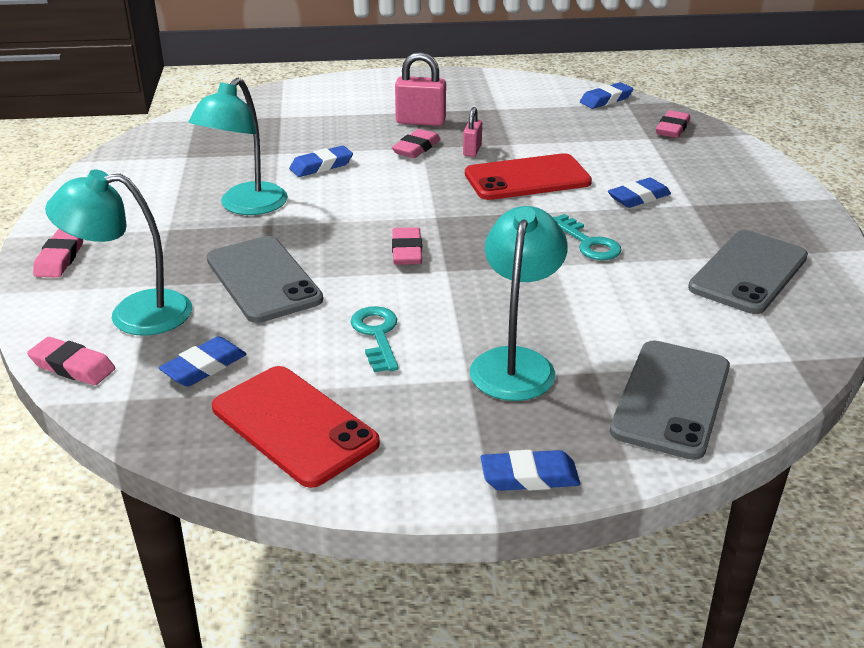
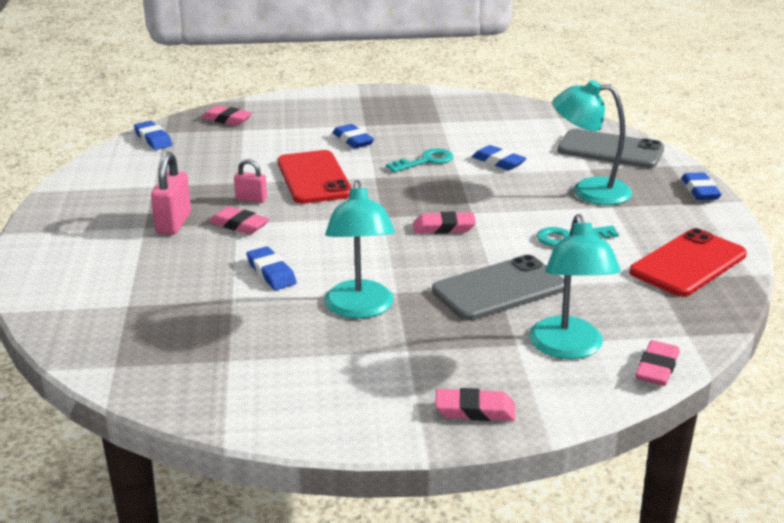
camera: 90 degrees left, 5 degrees down
(204, 367) = (634, 305): blue eraser -> blue eraser (498, 162)
(246, 206) = (360, 309): turquoise lamp -> turquoise lamp turned 60 degrees clockwise
(748, 272) = (462, 117): grey phone -> none

